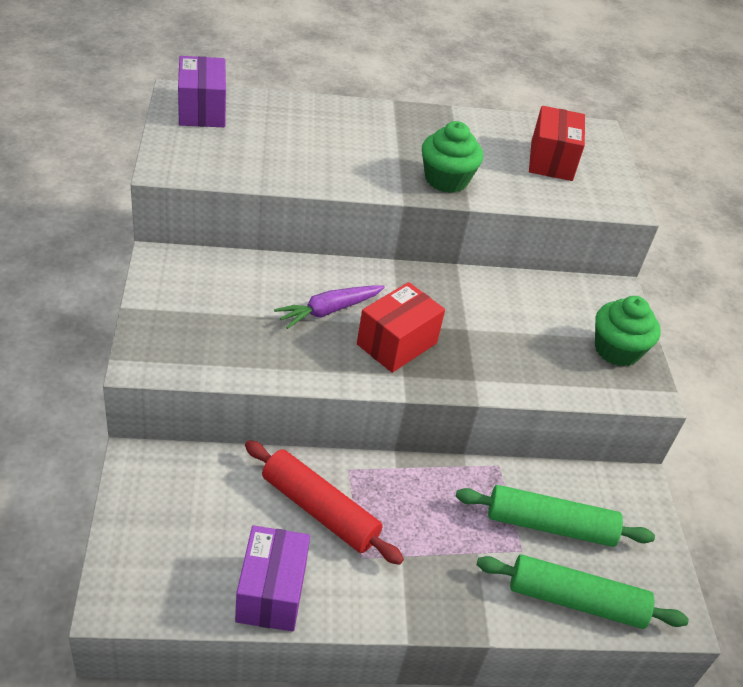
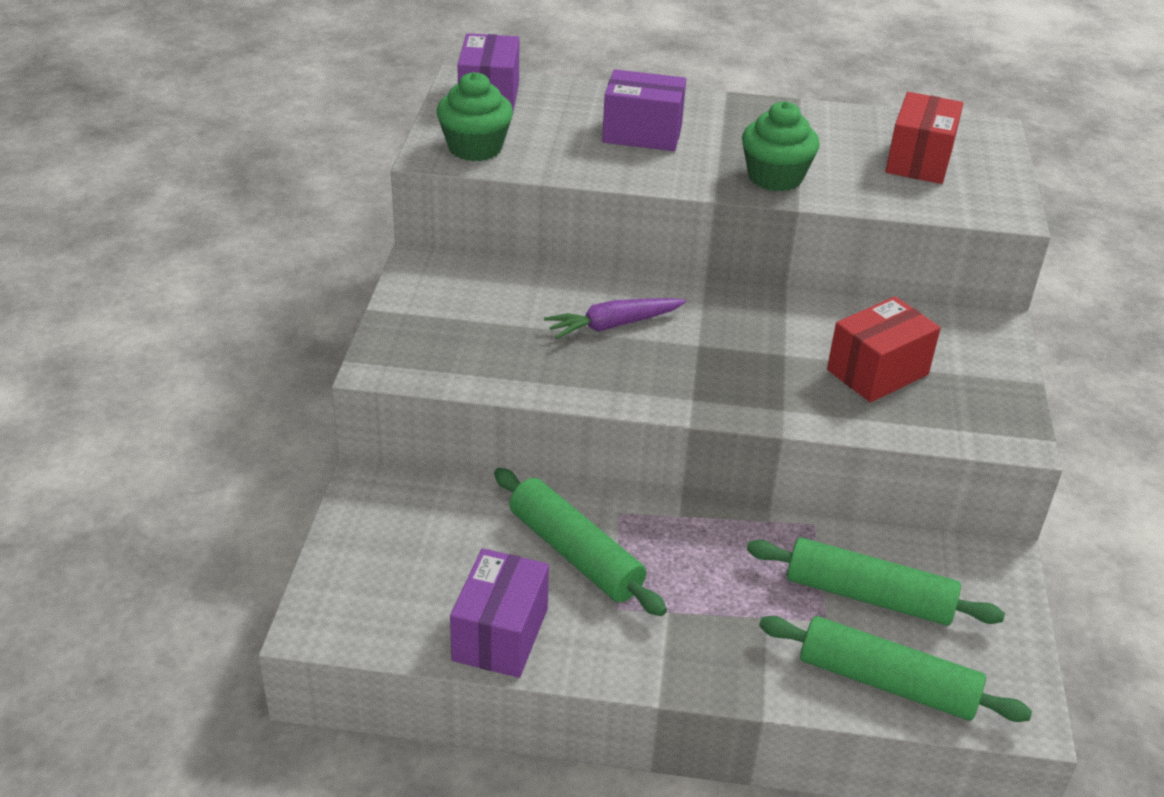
camera: 15 degrees right, 5 degrees down
(319, 510) = (575, 553): red rolling pin -> green rolling pin
(334, 142) = (642, 134): none -> purple box
(397, 344) = (691, 365): red box -> red box (877, 372)
(617, 350) = (980, 389): green cupcake -> green cupcake (475, 148)

